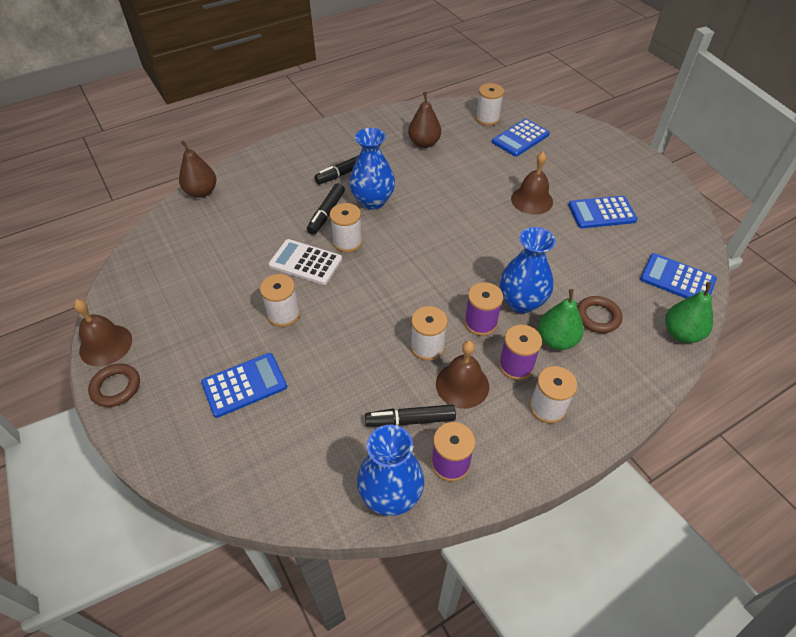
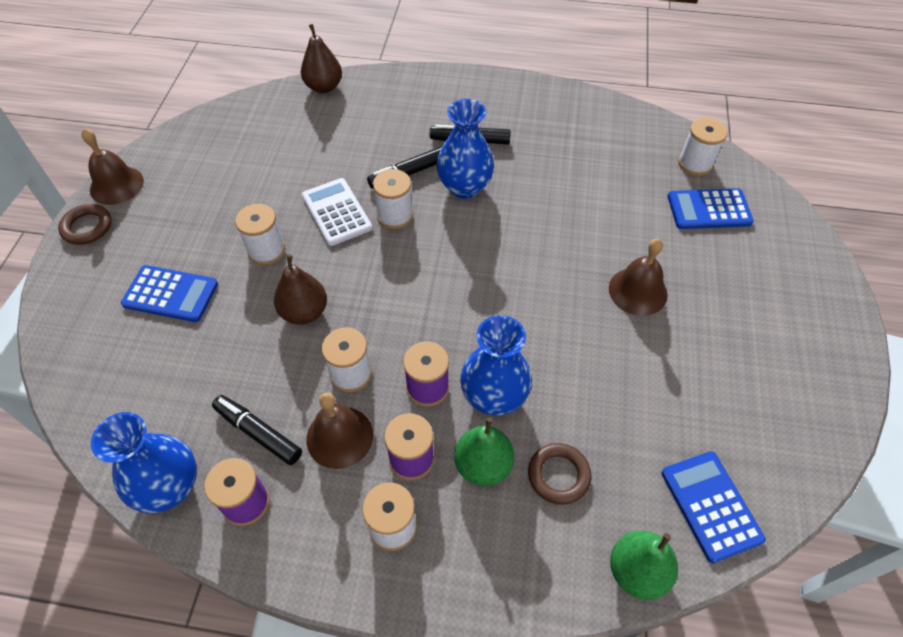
camera: 40 degrees right, 5 degrees up
(424, 143) = (587, 153): brown pear -> brown pear (304, 312)
(601, 213) = (708, 360): blue calculator -> none

